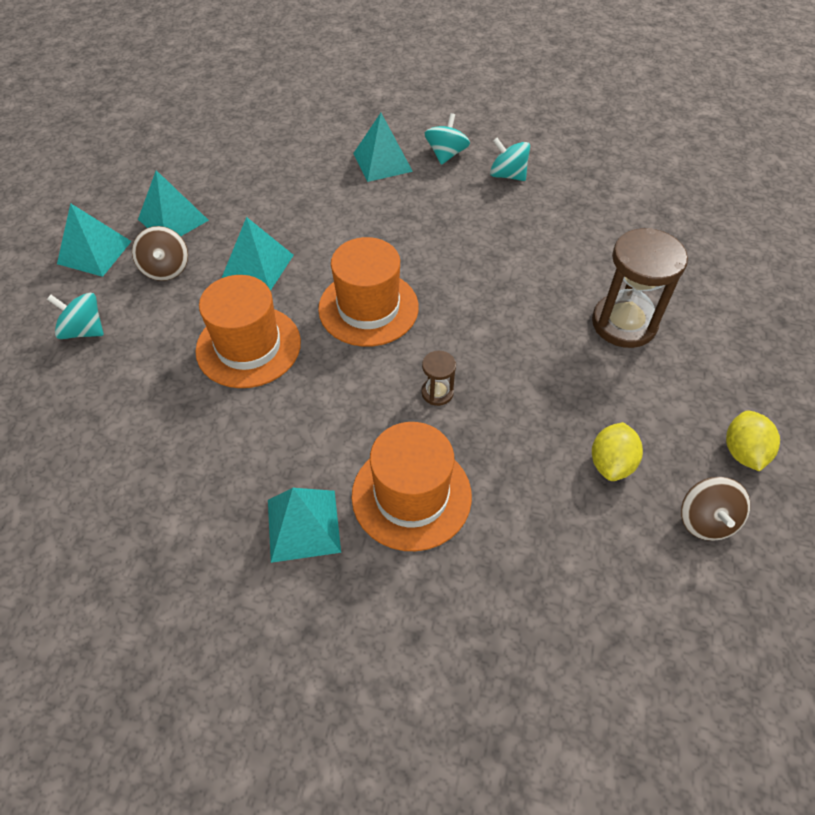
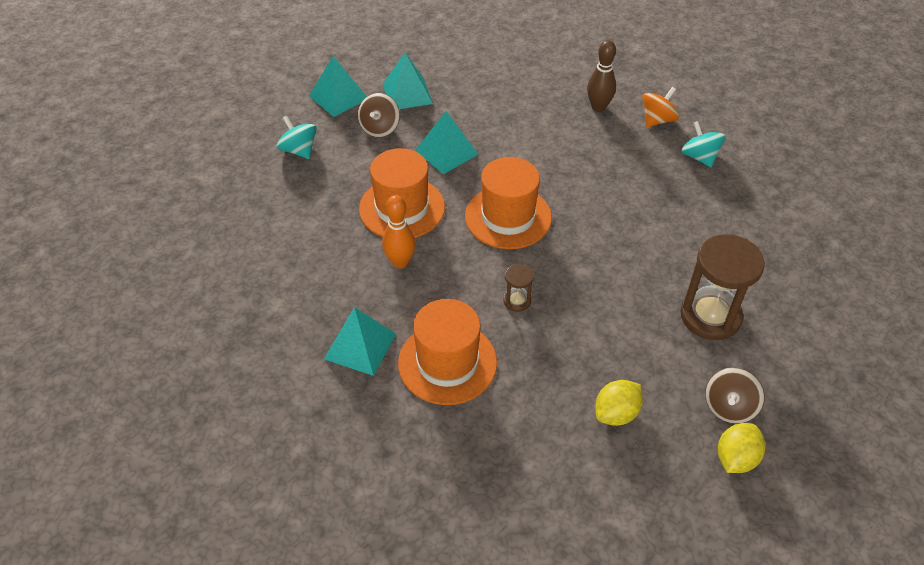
camera: 30 degrees right, 5 degrees down
(286, 407) = (400, 262): none -> orange bowling pin
(382, 162) = (598, 107): turquoise pyramid -> brown bowling pin
(446, 154) = (657, 120): turquoise spinning top -> orange spinning top
(706, 520) = (662, 490): brown spinning top -> brown spinning top (729, 407)

